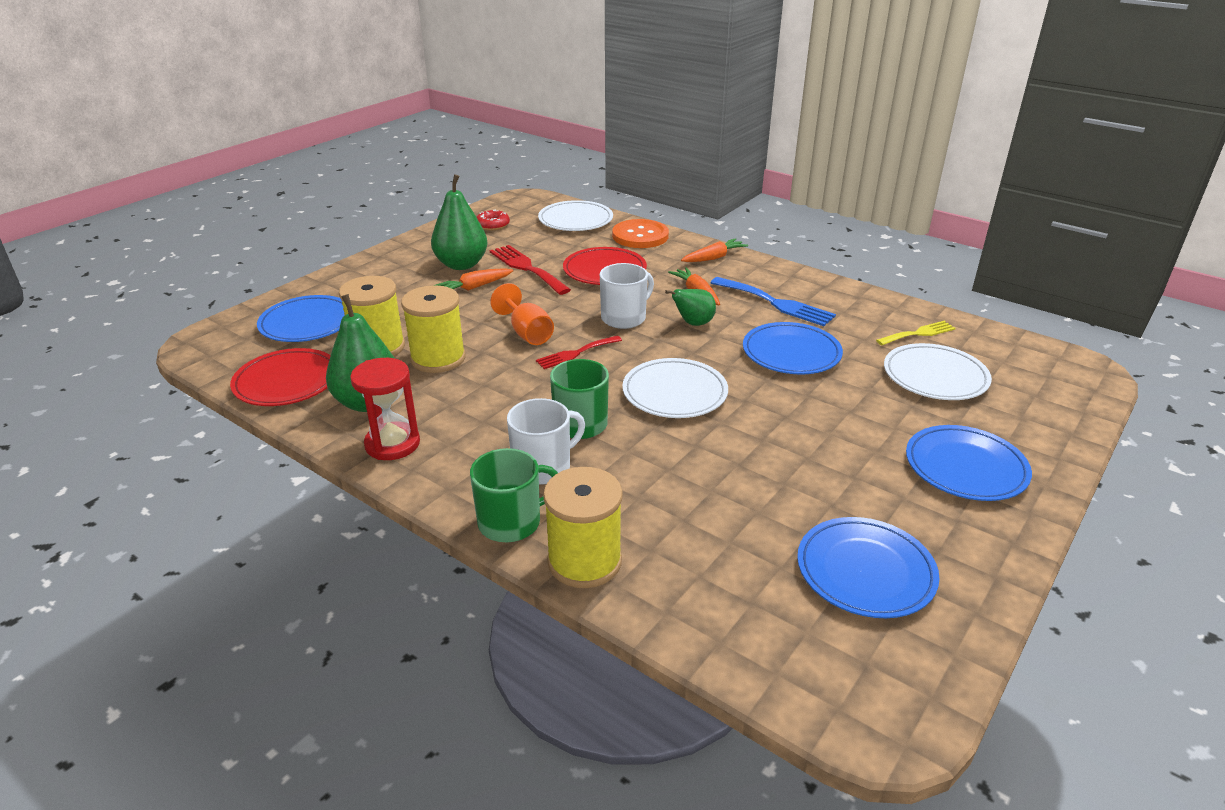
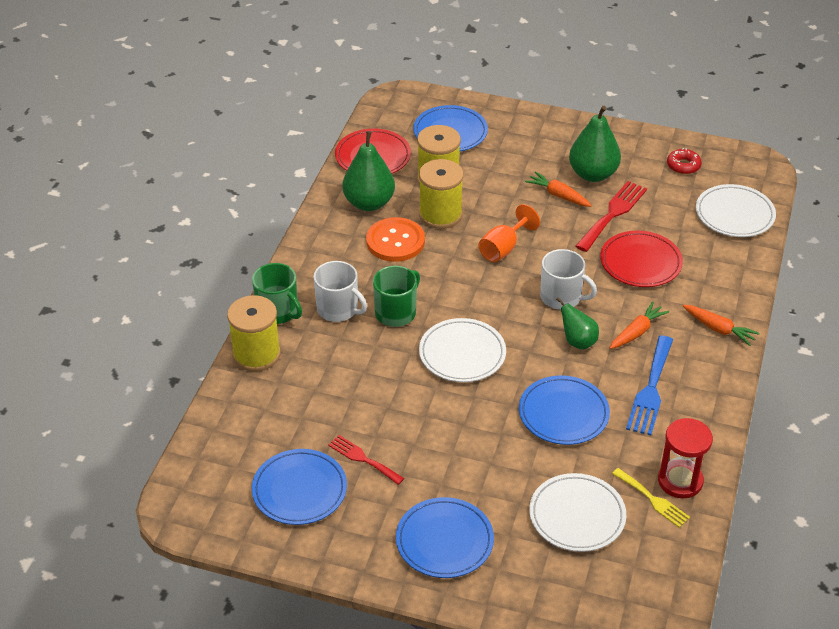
camera: 70 degrees right, 10 degrees up
(392, 444) = (330, 232): red hourglass -> red hourglass (680, 481)
(576, 353) = (489, 284): red fork -> red fork (363, 459)
(640, 236) = (731, 267): orange button -> orange button (395, 241)

